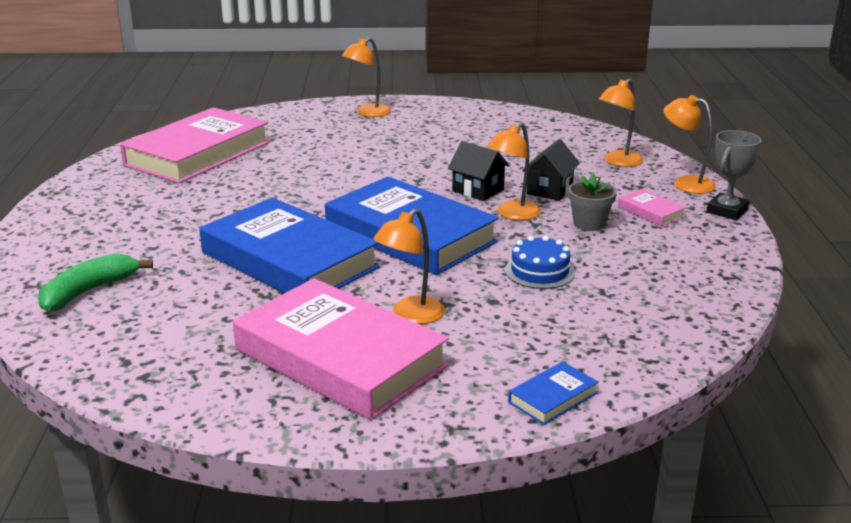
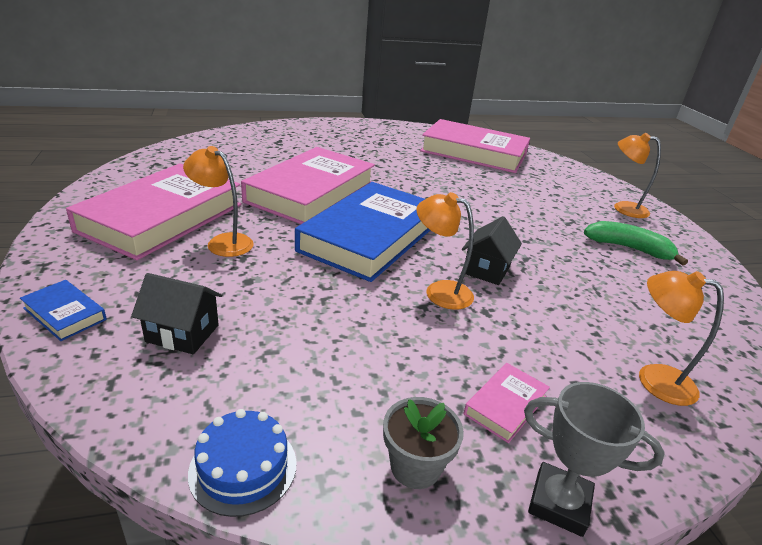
camera: 75 degrees right, 5 degrees up
(88, 291) = (259, 142): green banana -> green banana (628, 248)
(289, 260) = (311, 192): blue book -> pink book
(539, 271) = (311, 308): blue cake -> blue cake (243, 467)
(549, 190) = (518, 317): black house -> black house (182, 333)
(589, 224) = (441, 346): grey flower pot -> grey flower pot (415, 466)
(685, 183) = (635, 453): orange lamp -> none

